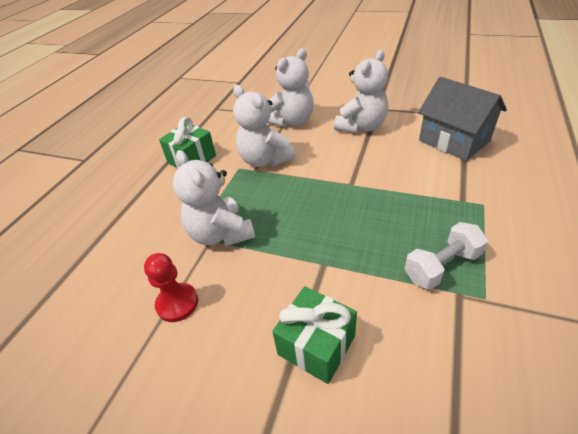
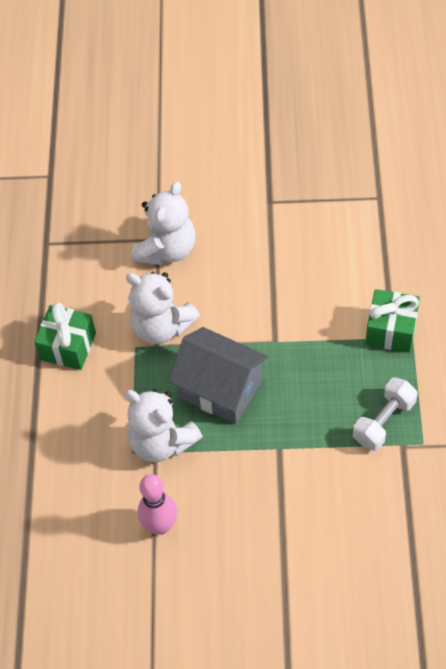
camera: 20 degrees left, 15 degrees up
(177, 303) = (160, 526): red pawn -> pink bowling pin
(316, 345) = (298, 525): green gift -> green gift (391, 330)
(361, 127) = (259, 243): white teddy bear -> none
(454, 141) = (371, 247): grey house -> grey house (220, 389)

